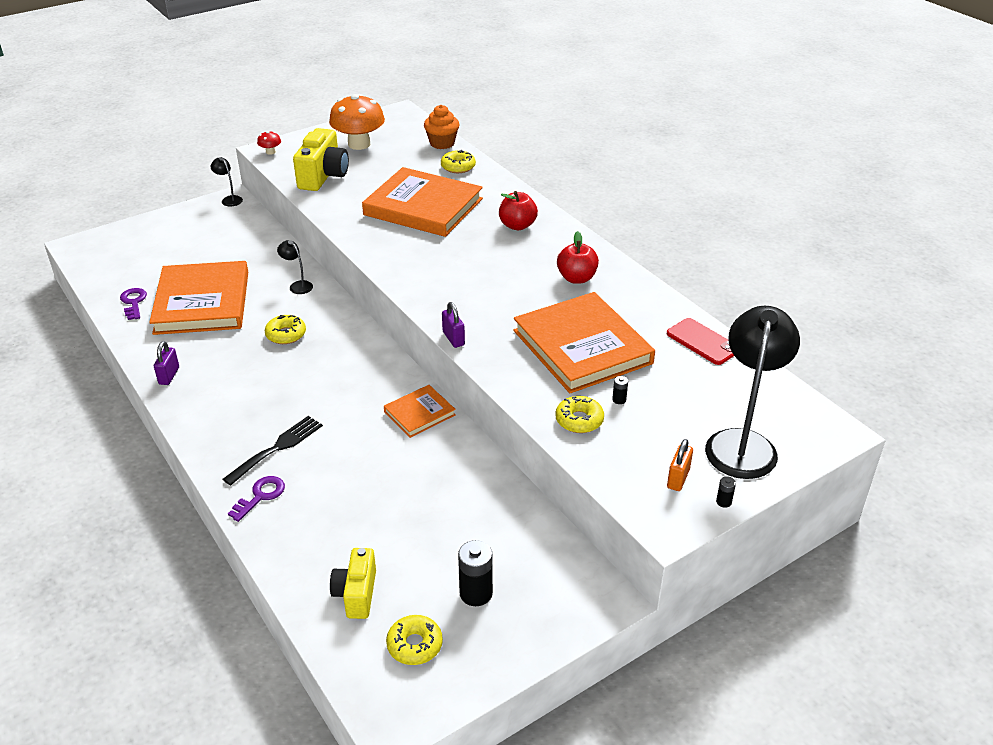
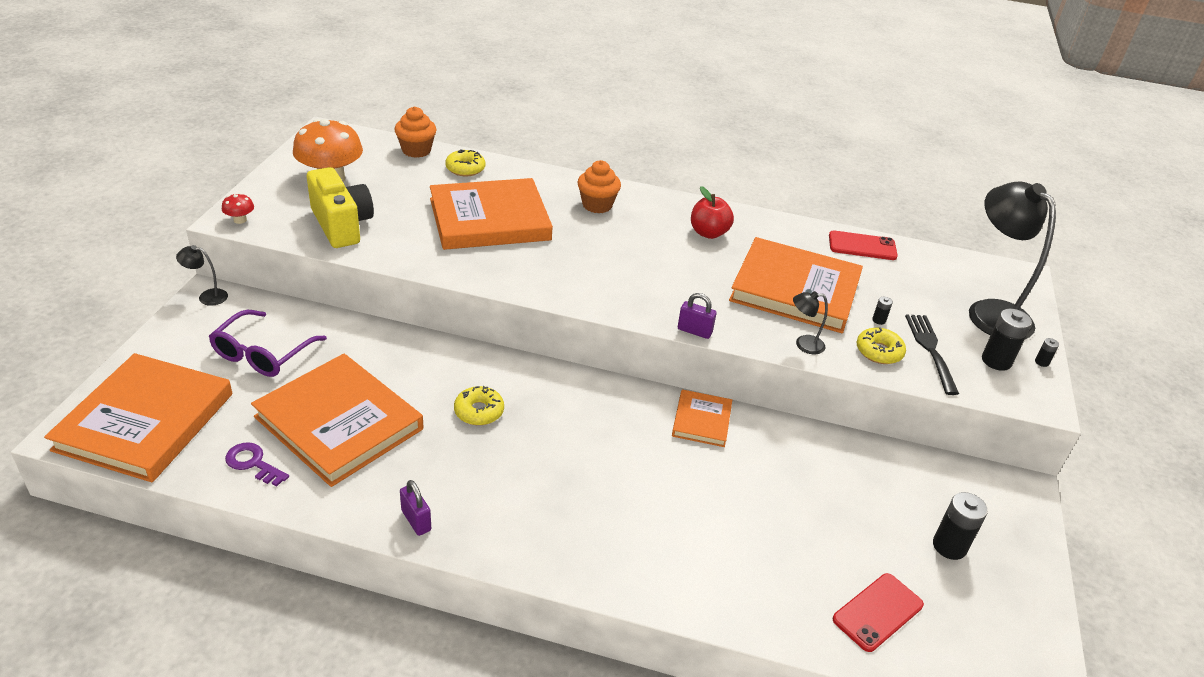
camera: 45 degrees left, 0 degrees up
(114, 255) = (145, 421): none -> orange book
(215, 245) = (262, 354): none -> purple glasses
(260, 496) = (681, 582): purple key -> none
(277, 448) = (630, 527): black fork -> black fork (930, 349)
(298, 285) = (420, 356): black lamp -> black lamp (803, 344)
(356, 594) = (877, 612): yellow camera -> red phone
(414, 645) = (972, 621): yellow donut -> none
(517, 225) = (597, 205): red apple -> orange cupcake
(678, 478) = (996, 361): orange padlock -> black battery

